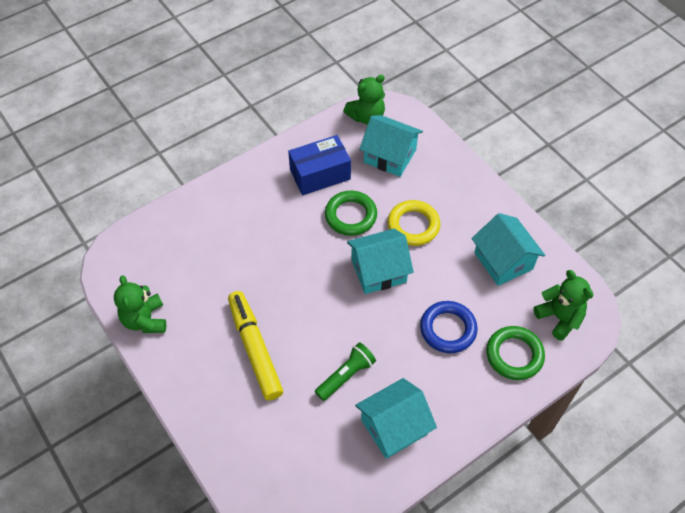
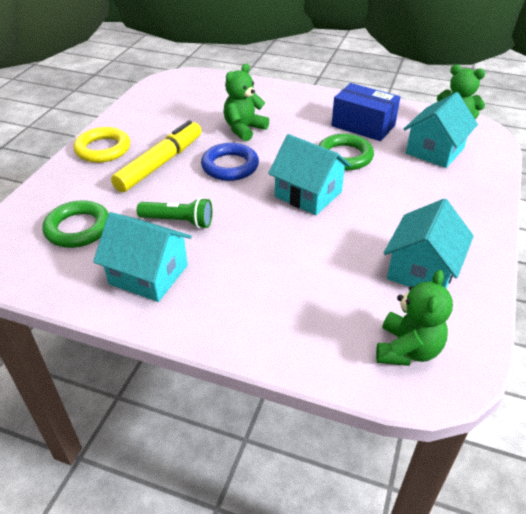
camera: 55 degrees right, 15 degrees down
(145, 320) = (139, 109): green teddy bear -> green teddy bear (244, 129)
(390, 156) = (435, 150): turquoise house -> turquoise house turned 45 degrees clockwise
(413, 225) = (382, 194): yellow ring -> yellow ring (103, 149)
(448, 329) = (294, 265): blue ring -> blue ring (230, 166)
(514, 355) = (316, 330): green ring -> green ring (78, 228)

